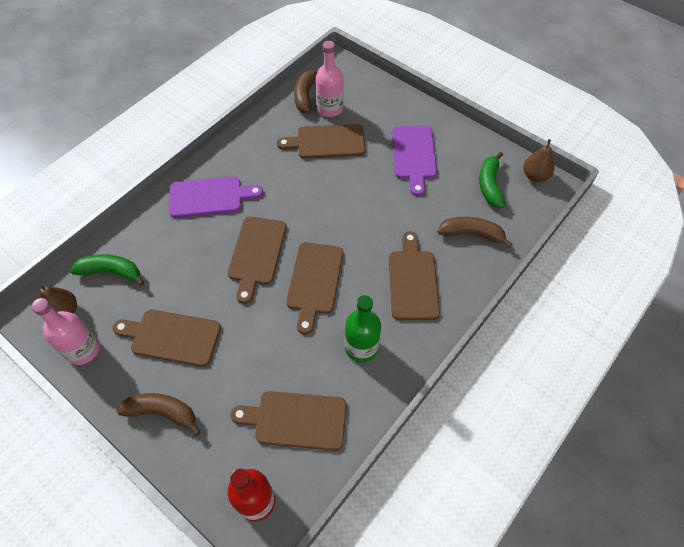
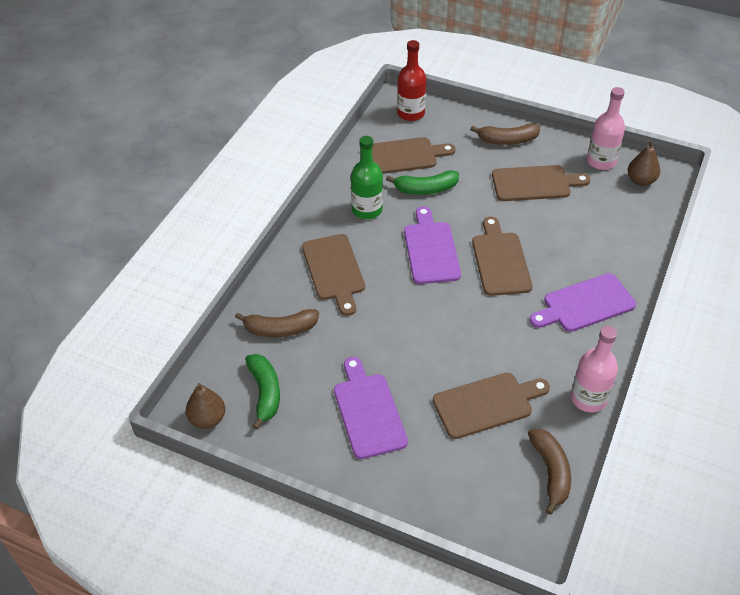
camera: 165 degrees right, 10 degrees down
(111, 272) = (627, 216): green banana -> green banana (425, 189)
(315, 281) = (430, 249): brown cutting board -> purple cutting board
(330, 109) = (506, 457): pink bottle -> pink bottle (588, 398)

